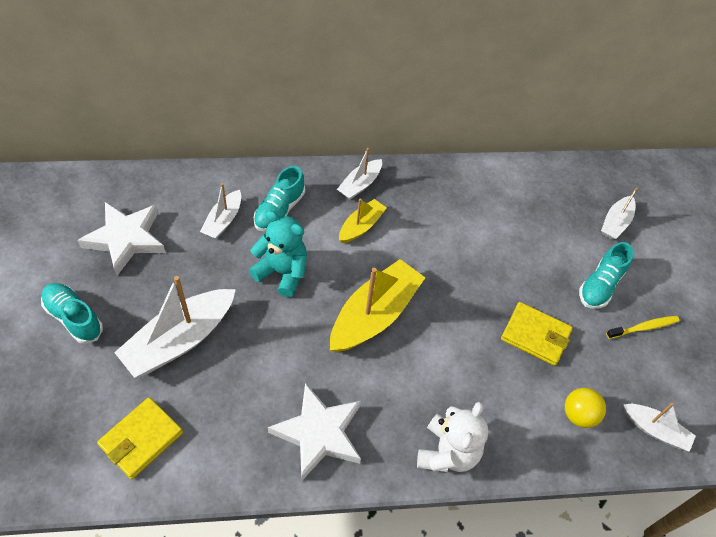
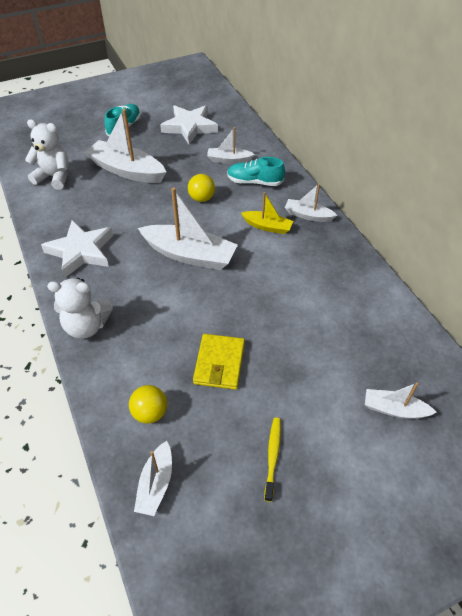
camera: 75 degrees right, 5 degrees down
(141, 439) = (54, 177): yellow wallet -> white teddy bear
(282, 272) = (202, 198): turquoise teddy bear -> yellow ball
(374, 315) = (190, 255): yellow boat -> white boat
(600, 285) = (304, 407): turquoise shoe -> none
(643, 327) = (272, 456): yellow toothbrush -> yellow toothbrush turned 135 degrees counterclockwise

